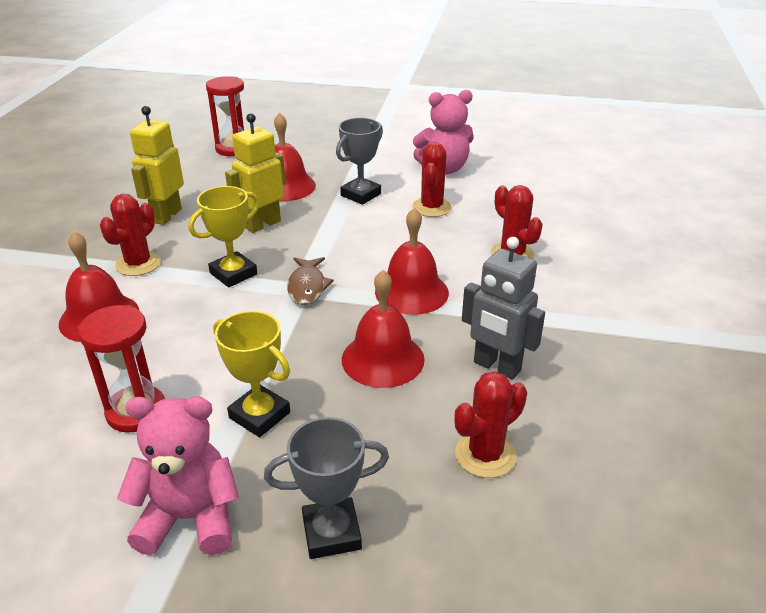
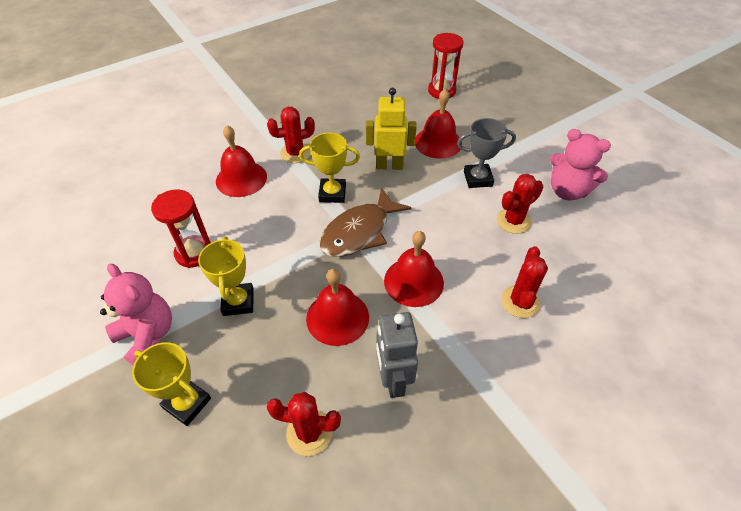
camera: 45 degrees right, 15 degrees up
(167, 216) = (346, 125): yellow robot -> none
(307, 287) = (359, 232): brown fish -> brown fish, size x1.68
(331, 533) = (187, 403): grey trophy -> yellow trophy

